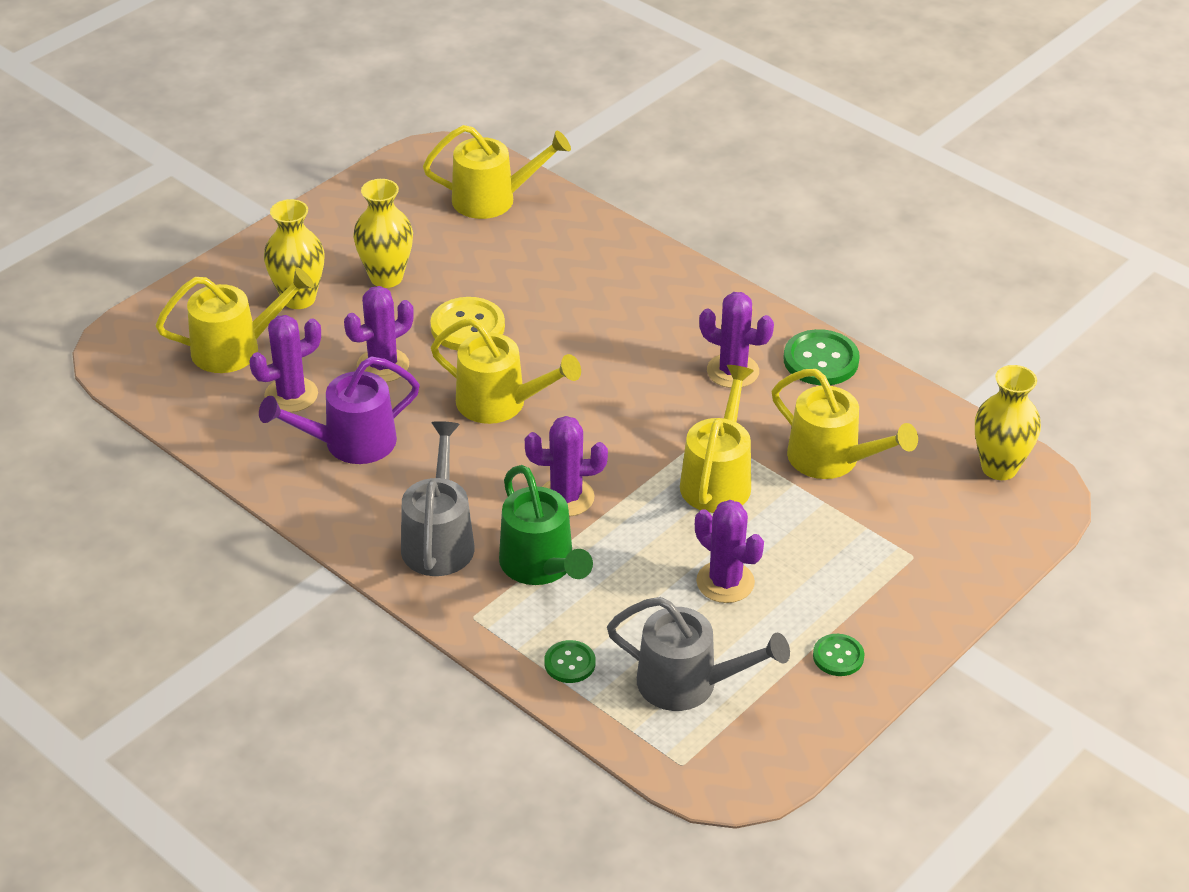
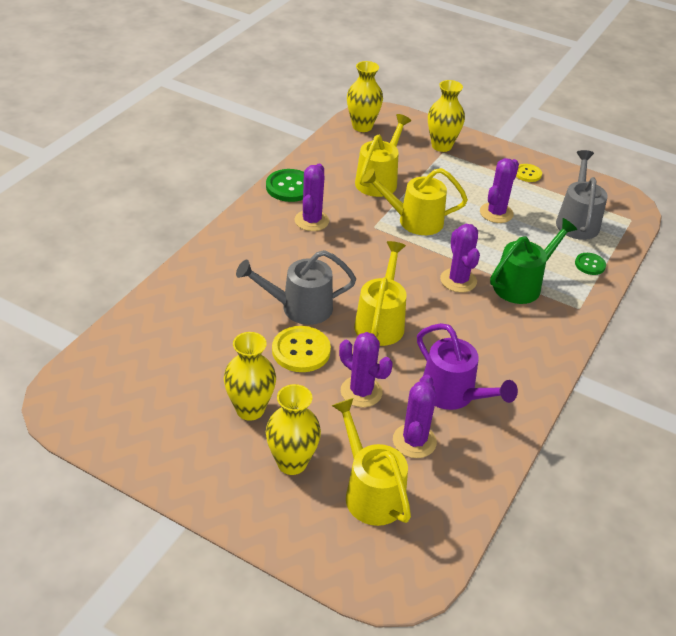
camera: 105 degrees left, 0 degrees up
(291, 395) = (414, 441): purple cactus -> purple cactus turned 60 degrees clockwise
(439, 539) = (523, 333): grey watering can -> grey watering can (299, 308)
(494, 199) = (130, 359): yellow watering can -> none
(838, 656) = (527, 174): green button -> yellow button
(934, 558) = (441, 146): none -> yellow vase

